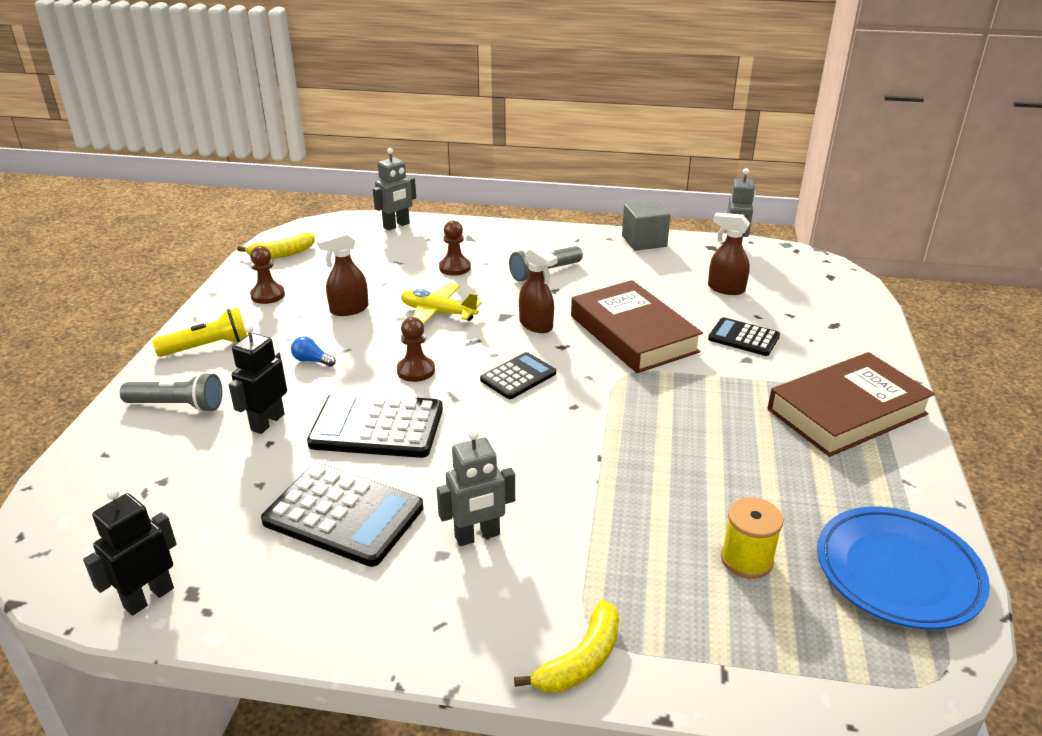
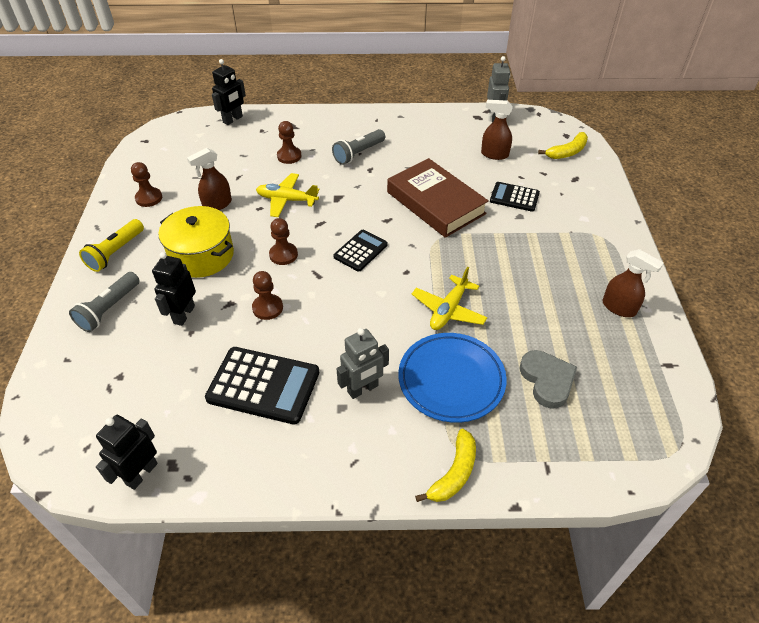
camera: 10 degrees left, 15 degrees up
(177, 405) = (109, 309): grey flashlight -> grey flashlight turned 120 degrees clockwise
(207, 347) = (116, 252): yellow flashlight -> yellow flashlight turned 150 degrees clockwise
(282, 254) = (148, 157): yellow banana -> yellow banana (567, 152)
(312, 361) = (202, 255): blue light bulb -> yellow pot
(377, 427) = (267, 308): black calculator -> brown pawn
(396, 225) = (233, 119): grey robot -> black robot
(536, 325) = (363, 203): brown spray bottle -> brown spray bottle (619, 308)
(621, 456) = (448, 310): none -> yellow plane
(644, 241) = (426, 116): grey cube -> none
(746, 559) = (547, 380): yellow spool -> grey heart
(847, 412) = (594, 252): brown book -> none
(897, 572) = (644, 376): blue plate -> blue plate (451, 380)

